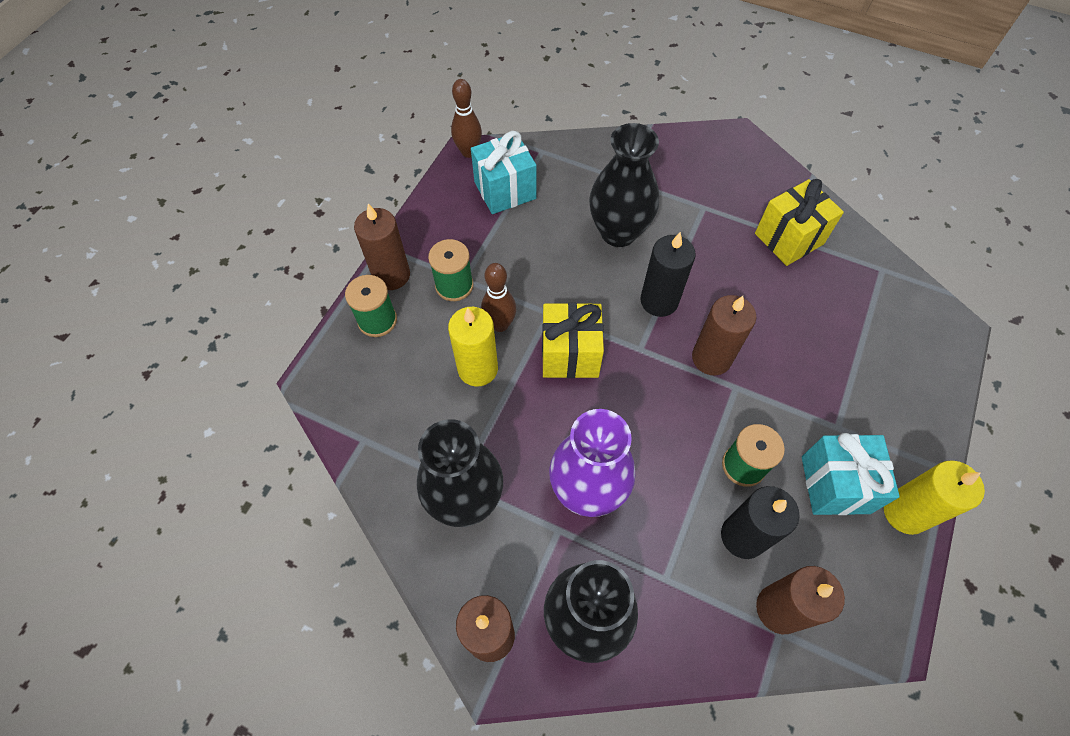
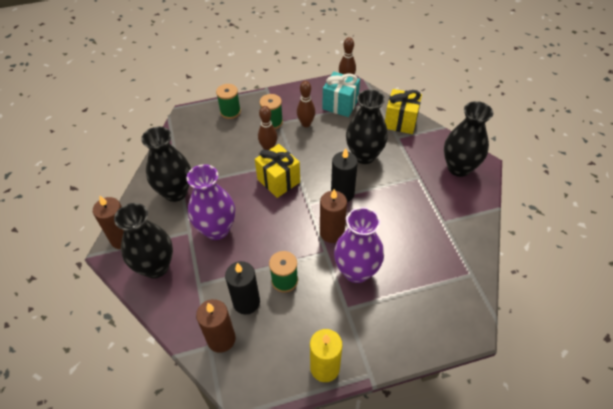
camera: 50 degrees right, 10 degrees down
(391, 275) = (256, 101): brown candle -> none
(478, 369) = (239, 156): yellow candle -> none
(499, 251) = (306, 124): none -> brown bowling pin
(725, 161) = (459, 168): none -> black vase
(788, 238) = (441, 222): yellow gift -> yellow gift (400, 122)
(791, 376) = (356, 271): none -> purple vase
(835, 484) = (311, 326): turquoise gift -> none

